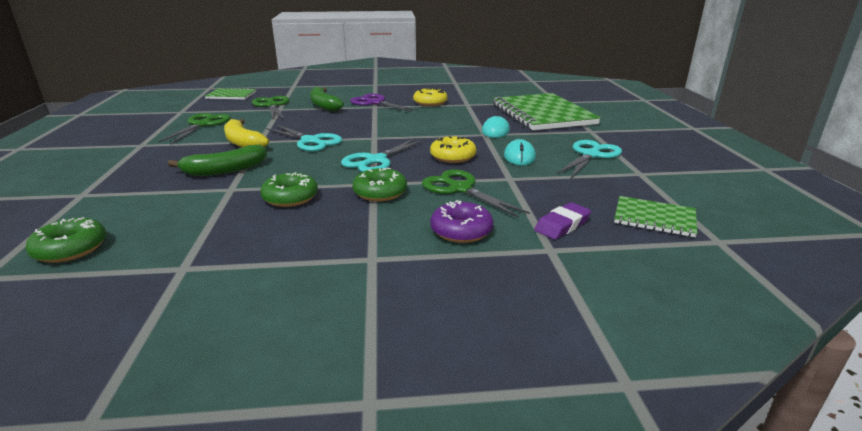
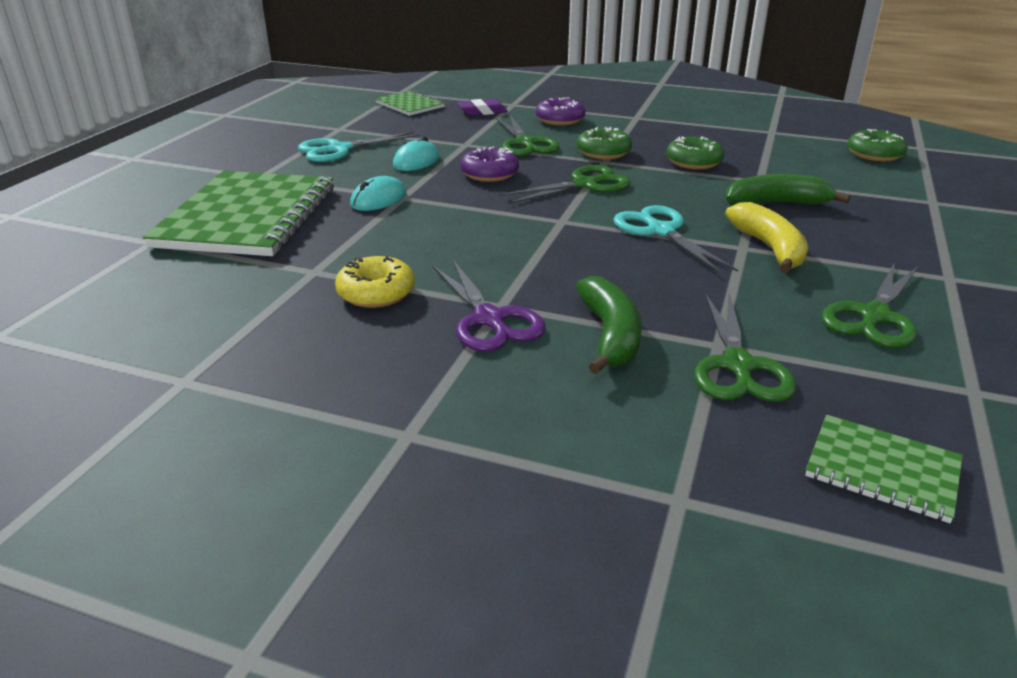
camera: 155 degrees left, 5 degrees up
(376, 160) = (584, 185): turquoise scissors -> green scissors
(453, 157) = (489, 174): yellow donut -> purple donut

